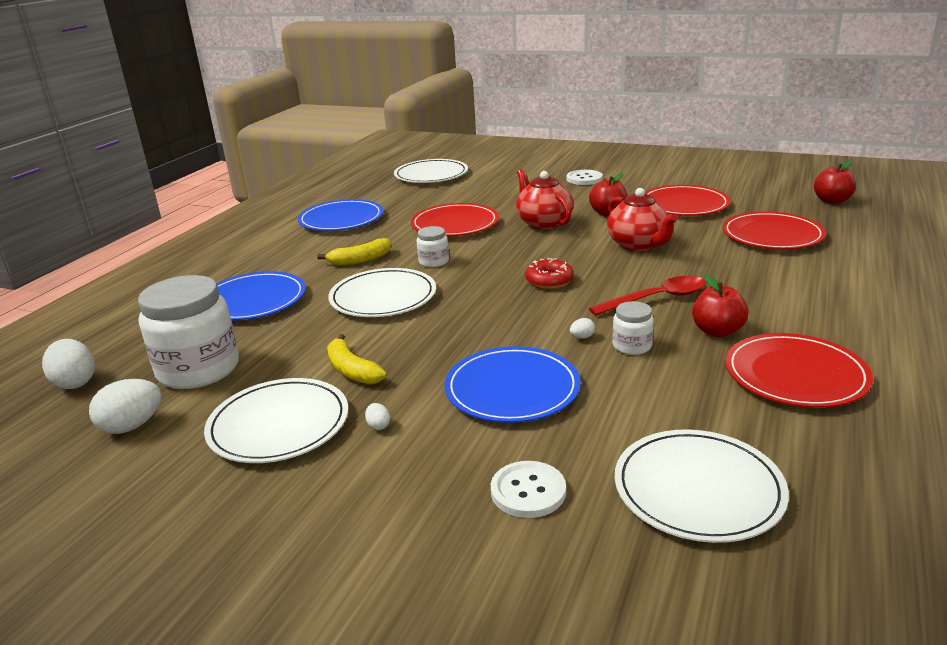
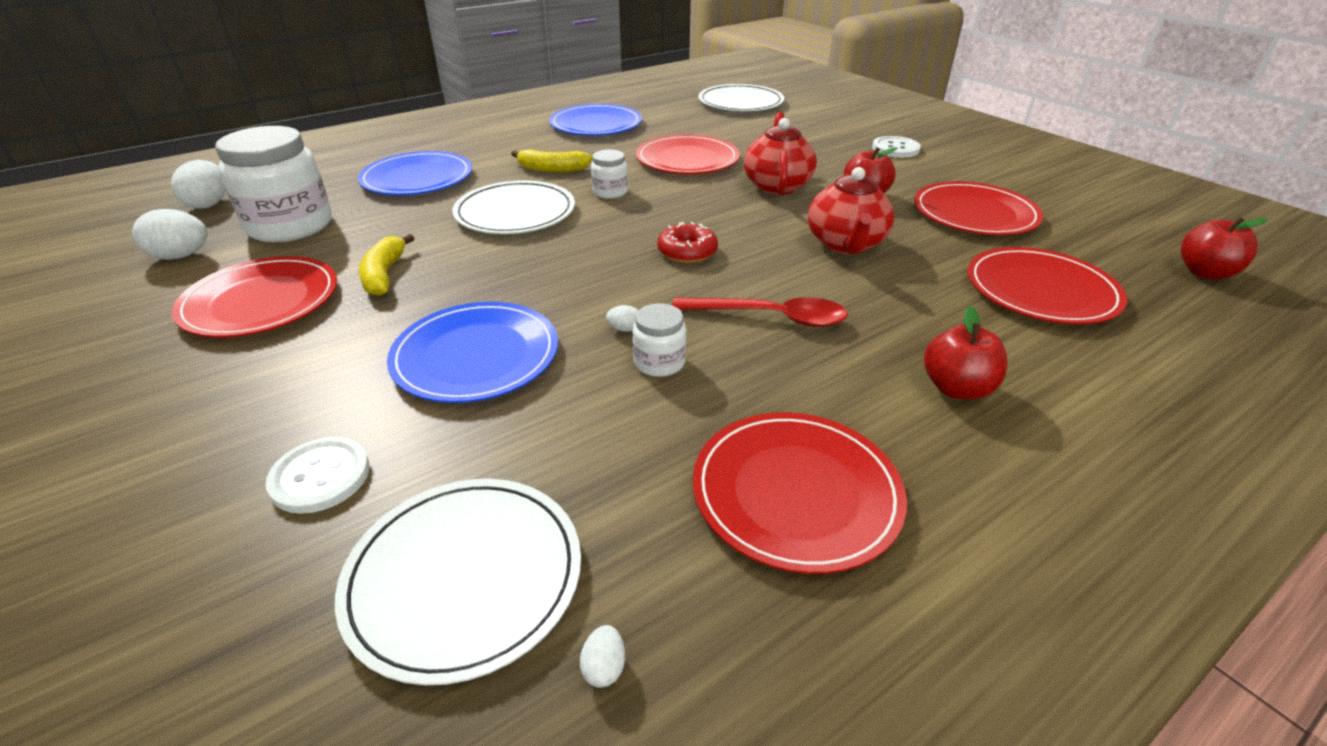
camera: 30 degrees right, 10 degrees up
(279, 424) = (261, 301): white plate -> red plate
(378, 426) = (320, 339): white egg -> white egg (604, 667)
(717, 331) = (782, 388): red apple -> red apple (956, 388)

